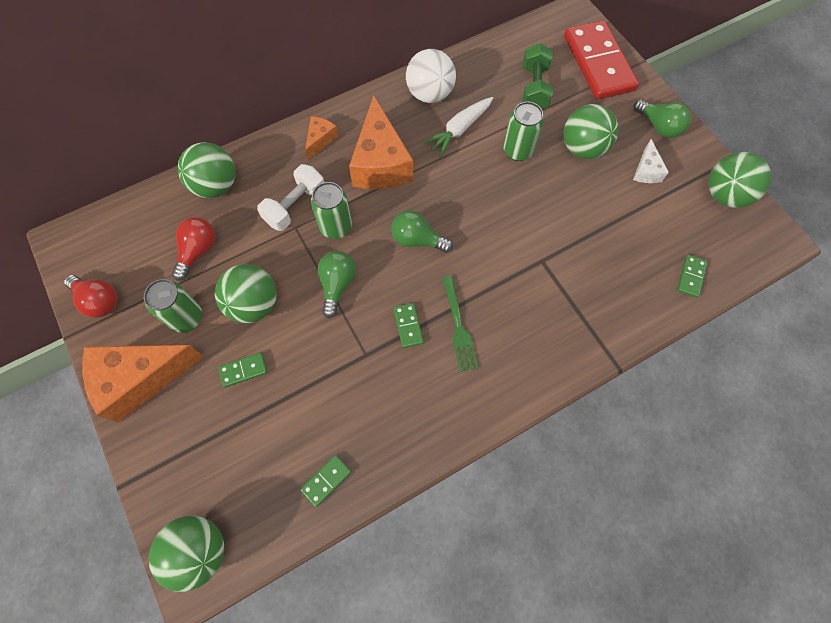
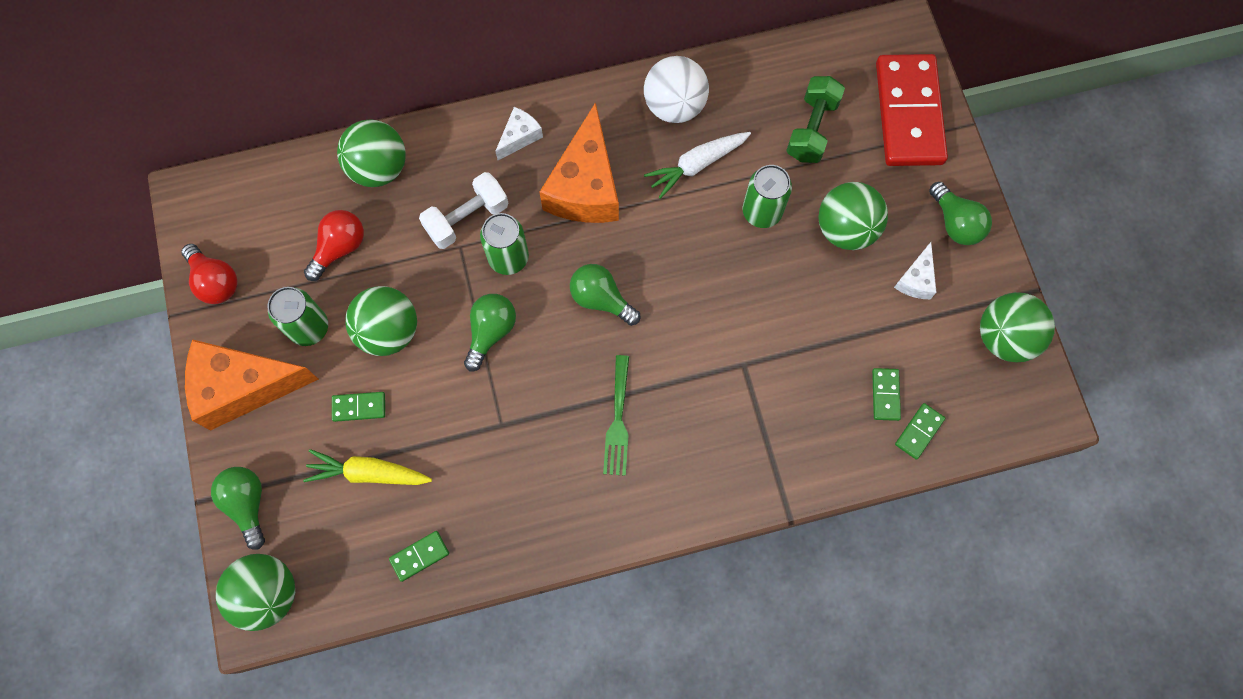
camera: 15 degrees right, 5 degrees up
(164, 476) = (247, 504): none -> green light bulb
(264, 422) = (368, 473): none -> yellow carrot
(320, 140) = (519, 137): orange cheese -> white cheese
(408, 326) = (559, 404): green domino -> green domino (885, 395)

